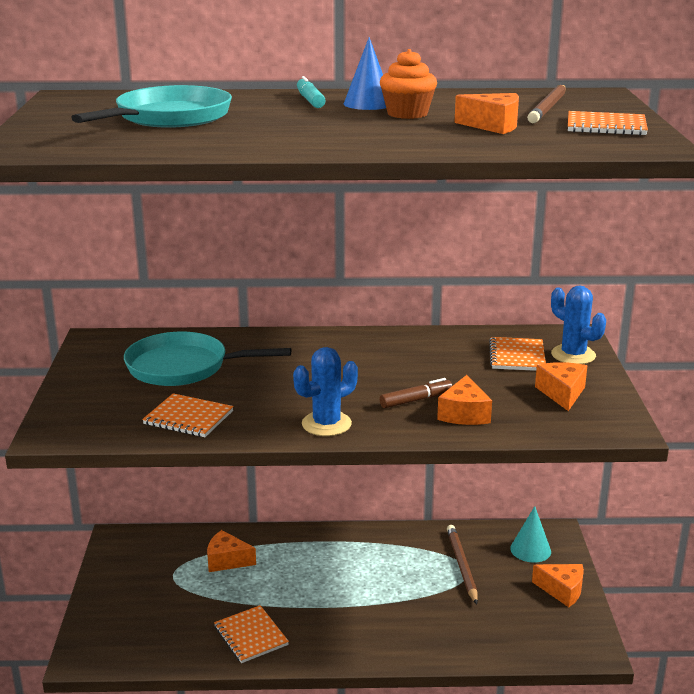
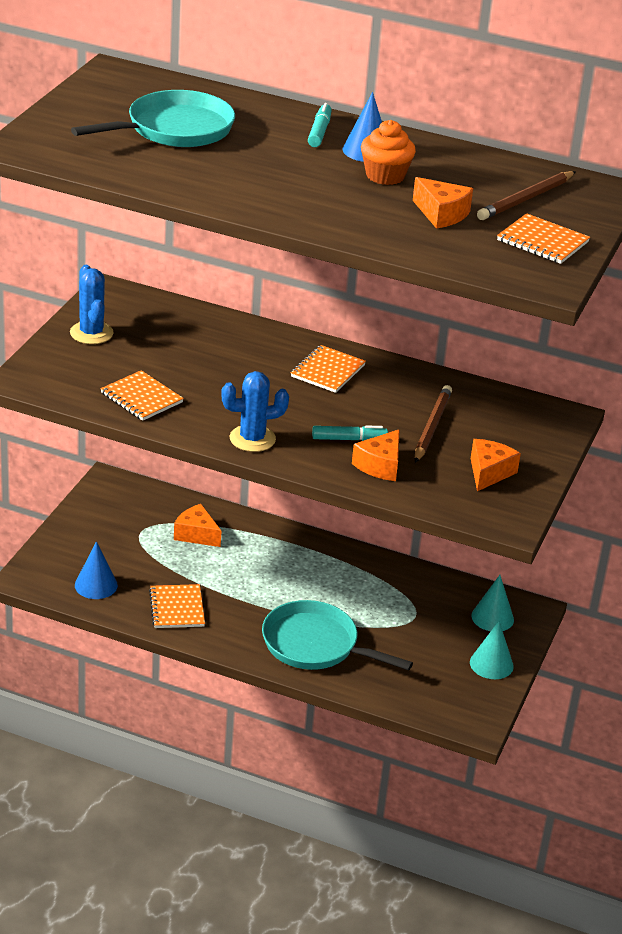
camera: 20 degrees right, 10 degrees up
(157, 640) = (96, 585): none -> blue cone
(183, 367) = (170, 345): turquoise pan -> turquoise pan (315, 645)
(416, 400) = (349, 439): brown marker -> turquoise marker
(461, 565) = (412, 610): brown pencil -> brown pencil (432, 426)
(517, 356) = (485, 422): orange notebook -> orange notebook (327, 371)
(562, 590) = (491, 664): orange cheese -> turquoise cone
(573, 355) = (541, 437): blue cactus -> blue cactus (91, 333)

